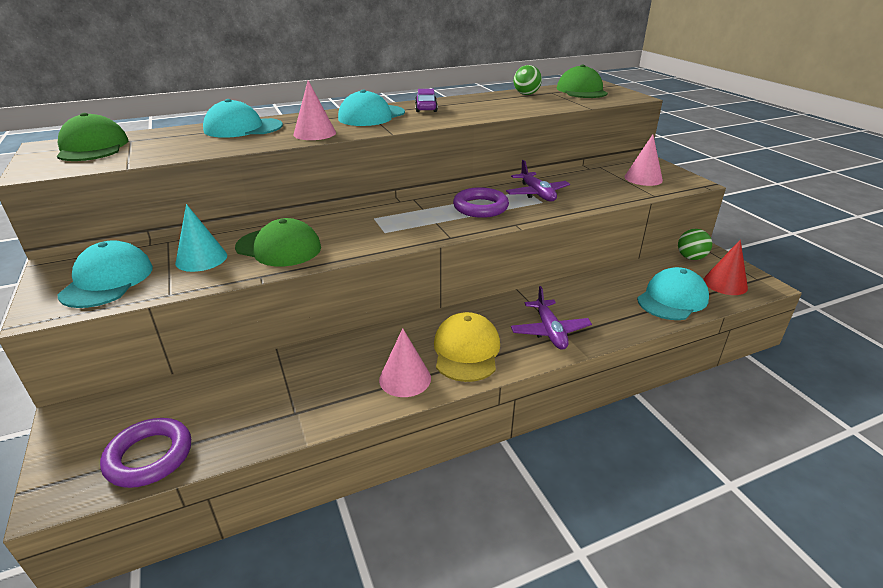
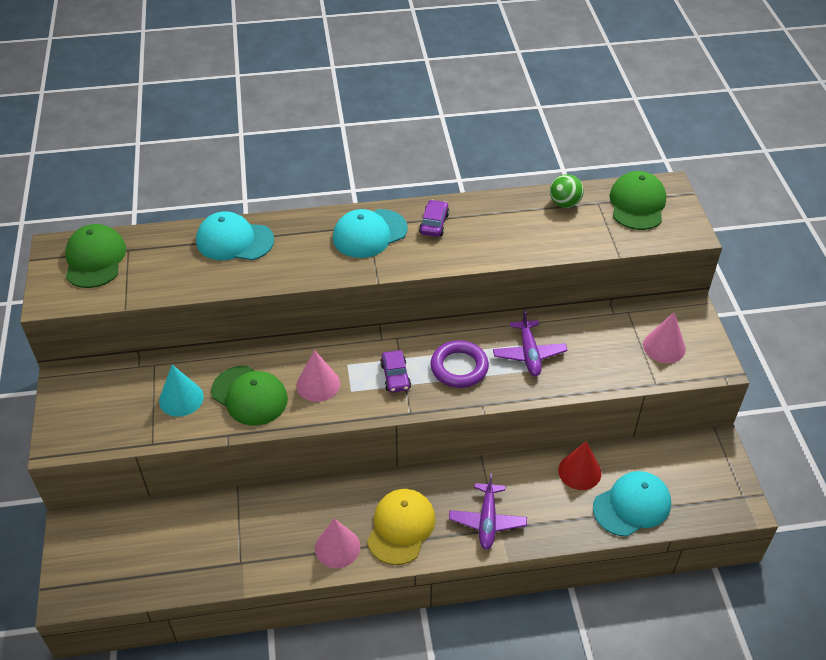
camera: 15 degrees right, 15 degrees up
(107, 280) = (104, 413): turquoise cap -> none
(149, 456) = (129, 579): purple ring -> none
(314, 133) = (302, 267): pink cone -> pink cone (318, 384)
(424, 219) = (395, 376): none -> purple car
(691, 258) = (691, 448): green ball -> none
(725, 283) = (703, 496): red cone -> red cone (579, 471)

